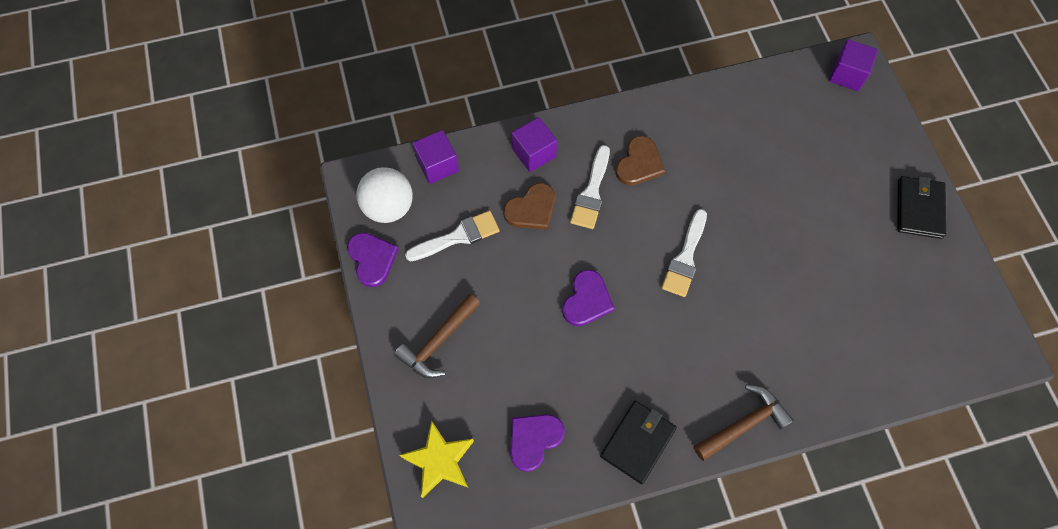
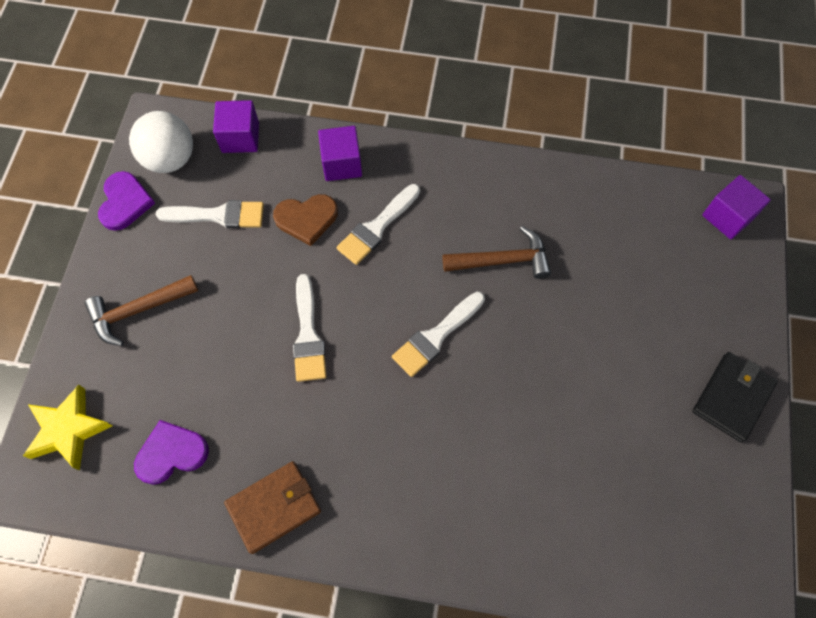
camera: 25 degrees right, 0 degrees up
(587, 300) = (308, 335): purple heart -> white brush
(637, 442) = (274, 507): black wallet -> brown wallet
(639, 163) = (443, 218): brown heart -> none
(744, 424) = (397, 543): brown hammer -> brown hammer (502, 260)

